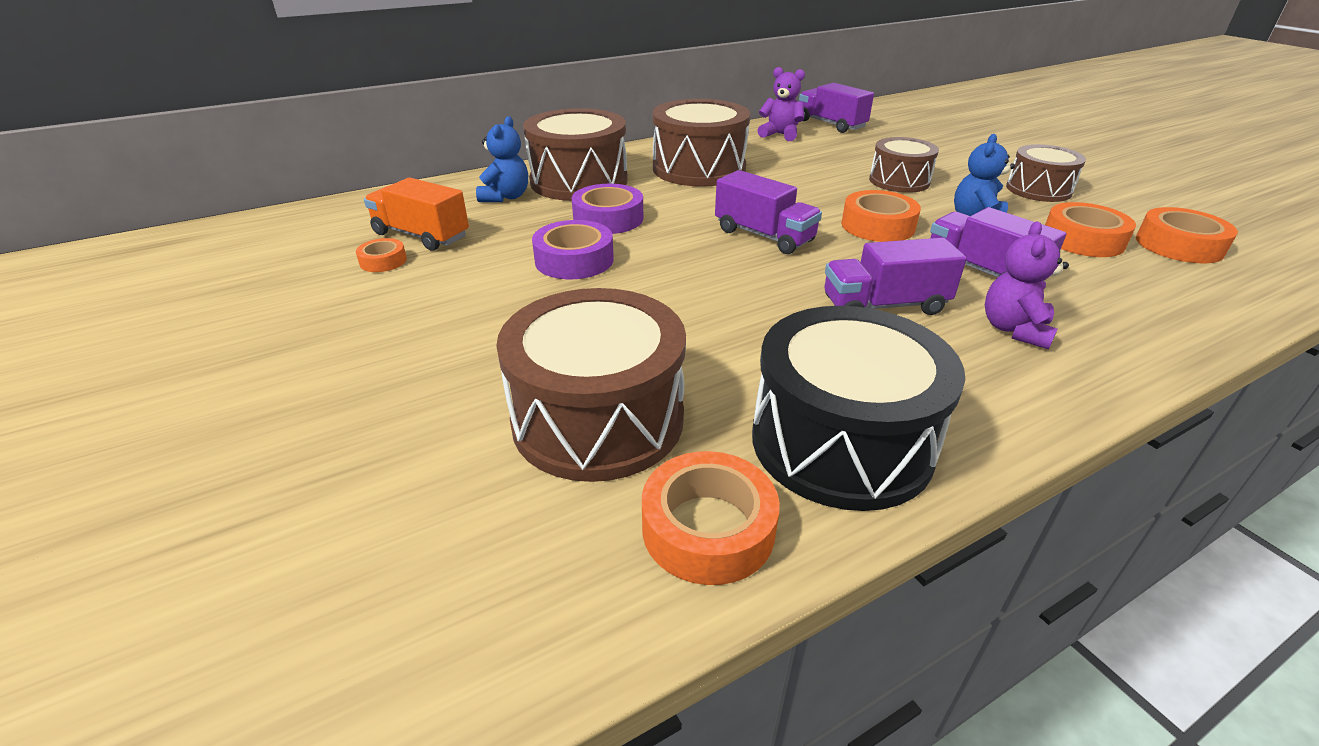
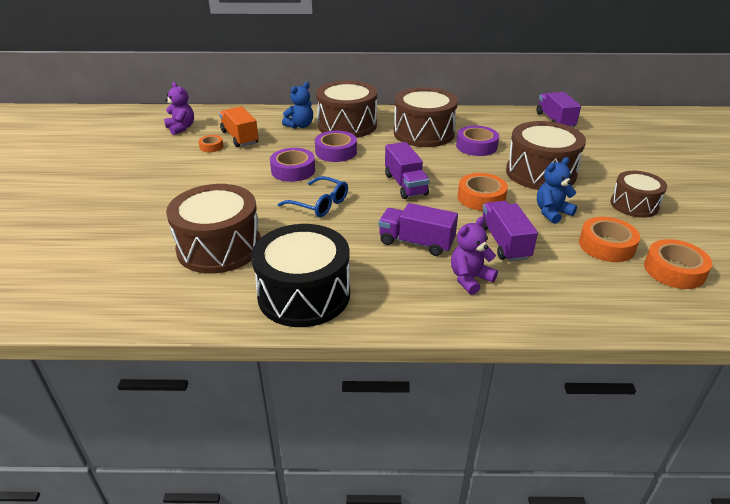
camera: 30 degrees right, 0 degrees up
(680, 295) = (320, 204): none -> blue glasses
(708, 528) = (210, 303): orange tape -> none
(780, 135) = (507, 121): purple teddy bear -> purple teddy bear (181, 128)
(785, 169) = (476, 146): none -> purple tape
(899, 181) = (540, 173): brown drum -> brown drum, size x1.65

